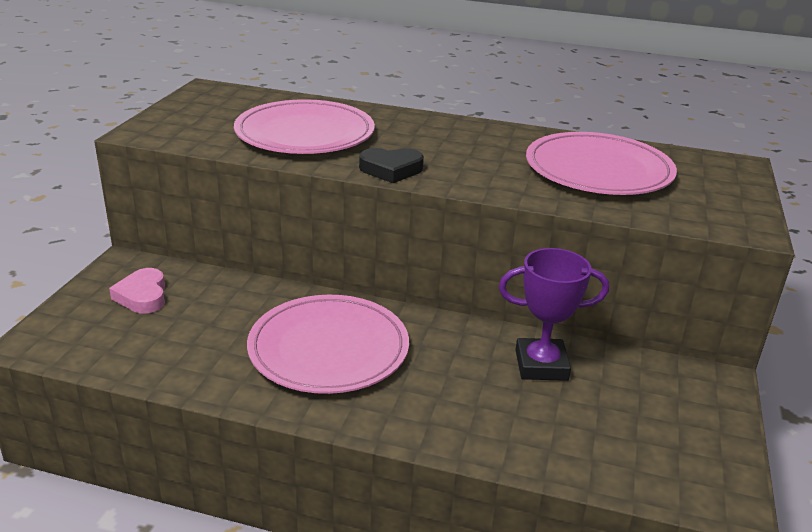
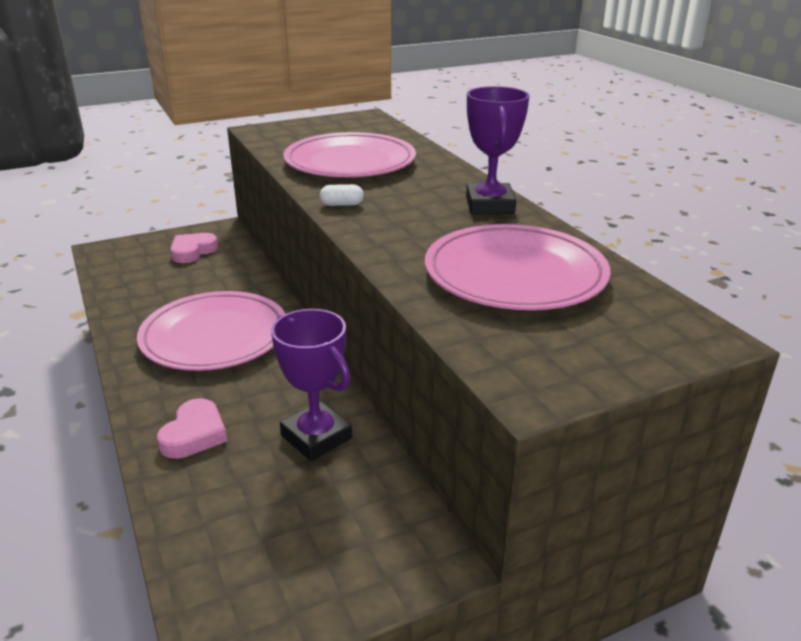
camera: 50 degrees right, 0 degrees up
(391, 170) = (342, 204): black heart -> white capsule
(471, 419) = (194, 434): none -> pink heart
(480, 131) = (490, 205): none -> purple trophy

